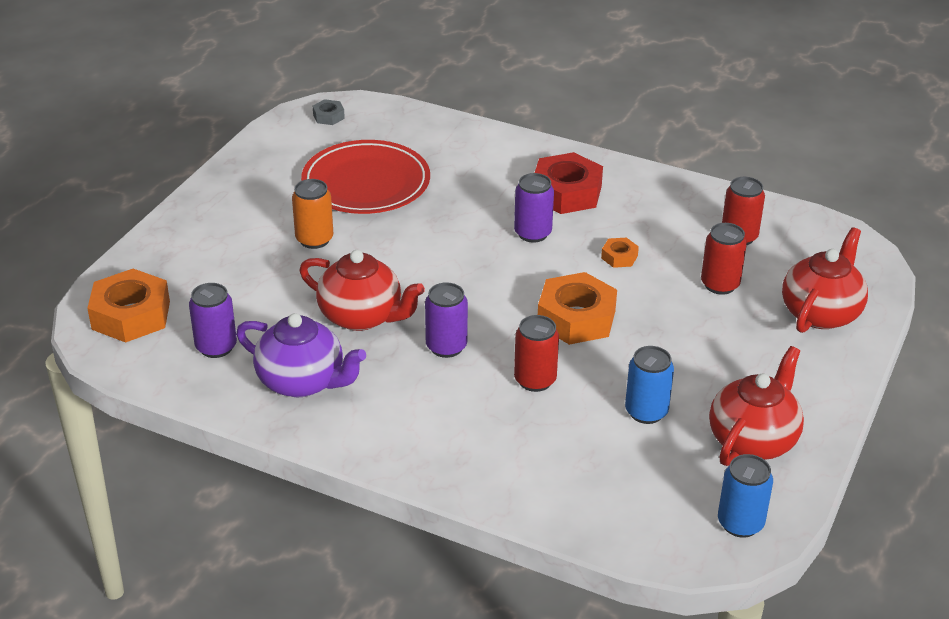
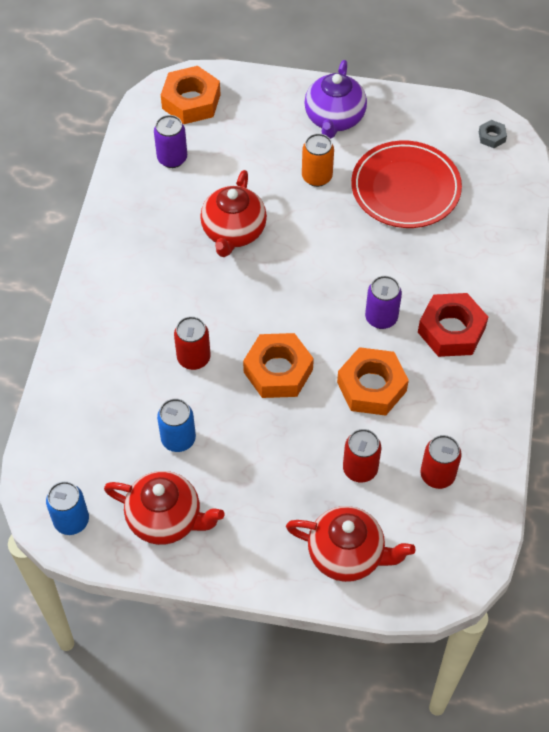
camera: 75 degrees right, 20 degrees up
(302, 381) = (150, 217): purple teapot -> purple teapot (334, 118)
(446, 347) = (215, 293): purple can -> none
(619, 257) = (371, 387): orange nut -> orange nut, size x2.13

